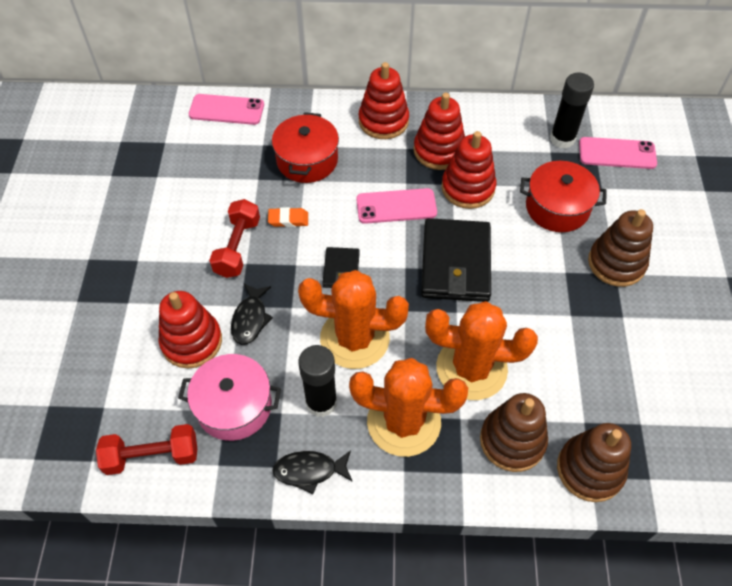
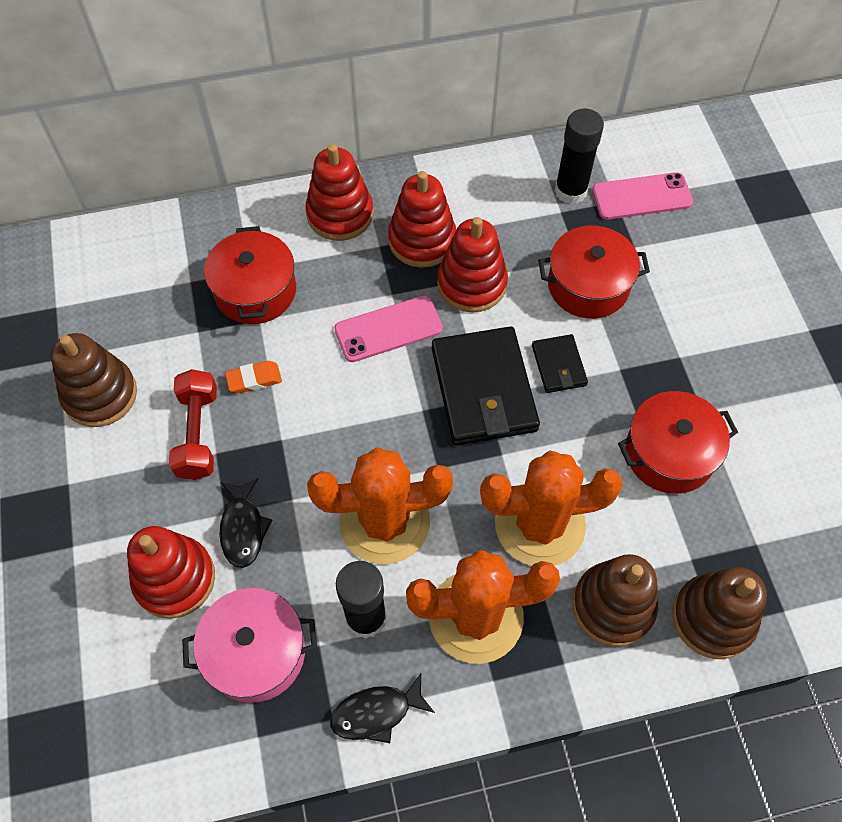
camera: 15 degrees left, 5 degrees up
(152, 456) = (168, 748): red dumbbell -> none
(226, 110) = (127, 242): pink phone -> none
(341, 270) = (342, 432): black wallet -> black wallet (558, 366)
(588, 341) = (669, 453): none -> red pot
(616, 263) = (677, 343): brown stacking toy -> brown stacking toy (100, 394)

